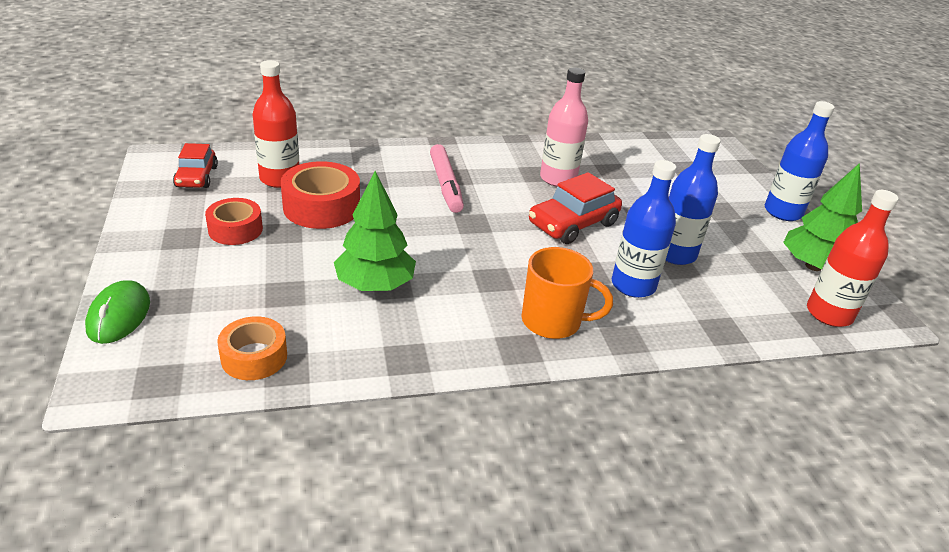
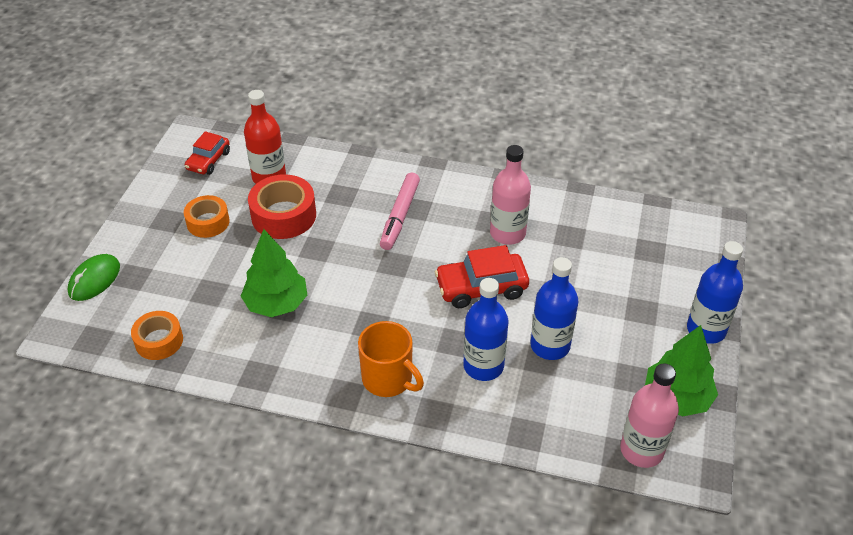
camera: 30 degrees right, 10 degrees up
(235, 229) = (208, 222): red tape -> orange tape
(829, 314) = (641, 450): red bottle -> pink bottle

